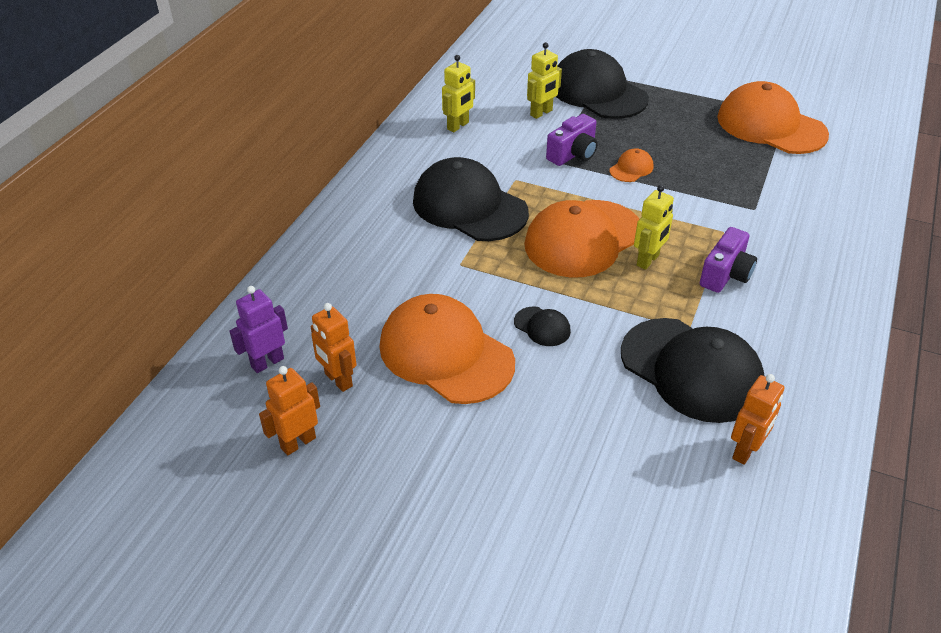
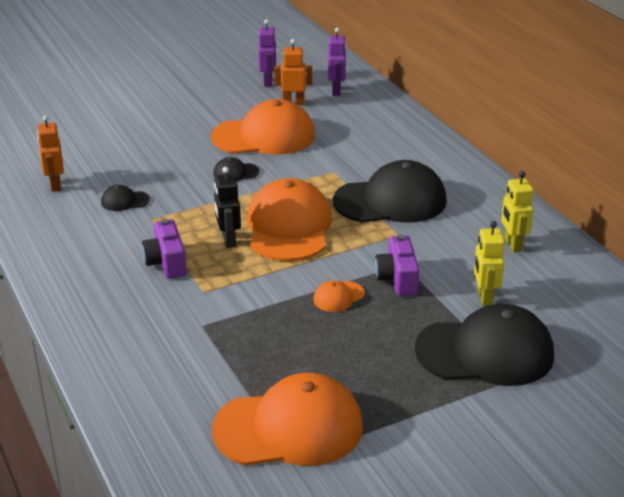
camera: 130 degrees right, 10 degrees down
(298, 442) = (268, 82): orange robot -> purple robot
(631, 168) = (338, 297): orange cap -> orange cap turned 60 degrees clockwise
(648, 260) = (228, 240): yellow robot -> black robot
(691, 370) = (125, 201): black cap -> black cap, size x0.42

